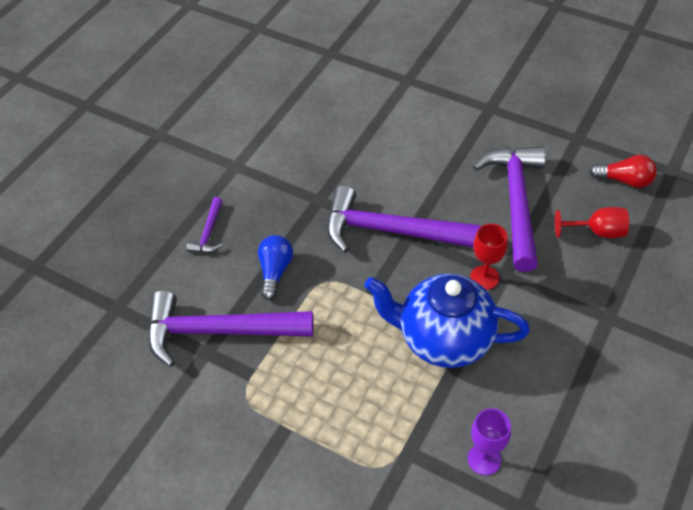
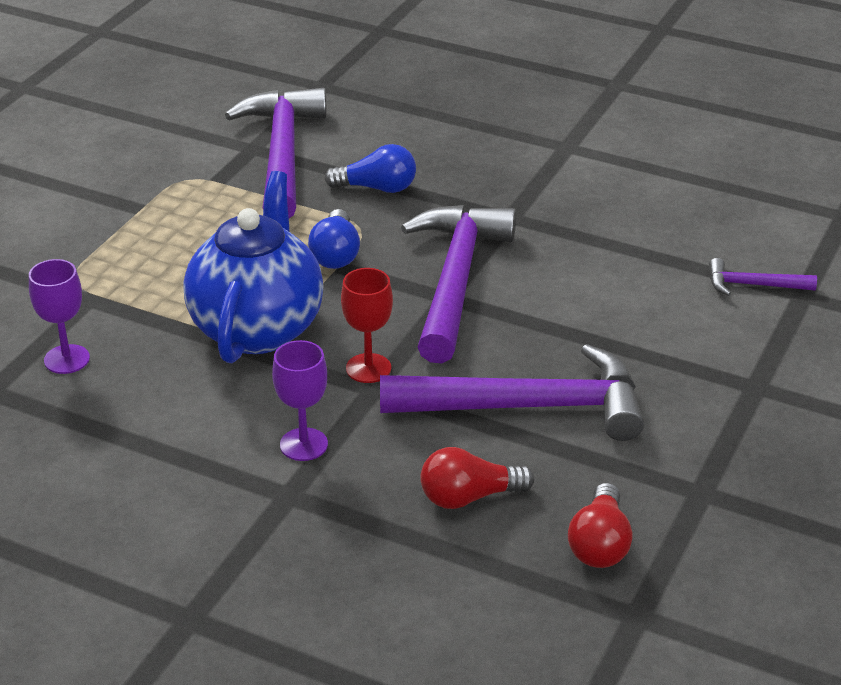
camera: 85 degrees right, 15 degrees down
(209, 232) = (441, 135): purple hammer -> purple hammer (753, 285)
(357, 295) = (336, 254): none -> blue light bulb
(562, 310) = (303, 444): none -> purple goblet
(597, 232) = (469, 497): red goblet -> red light bulb

